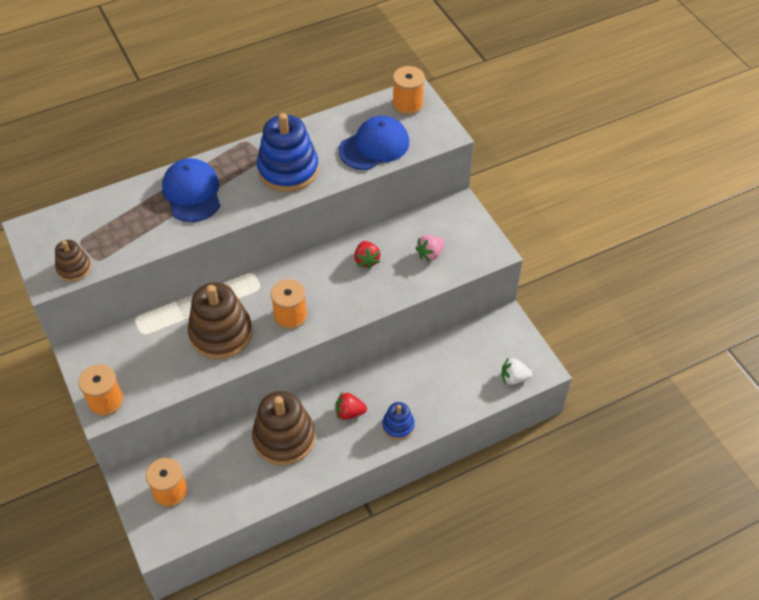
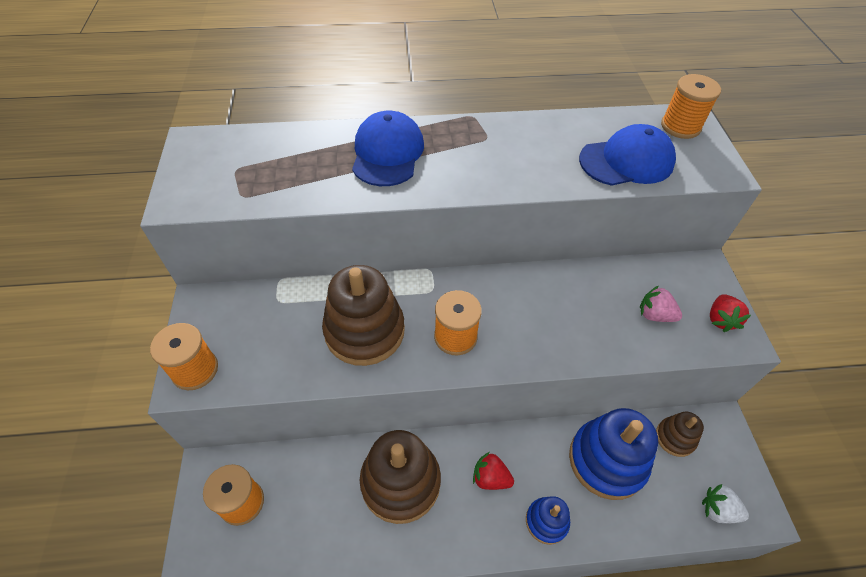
camera: 20 degrees right, 0 degrees up
(74, 268) = (211, 197): brown stacking toy -> brown stacking toy (675, 438)
(288, 170) = (510, 159): blue stacking toy -> blue stacking toy (607, 460)
(366, 260) = (571, 297): red strawberry -> red strawberry (720, 319)
(430, 254) = (654, 315): pink strawberry -> pink strawberry turned 45 degrees clockwise

